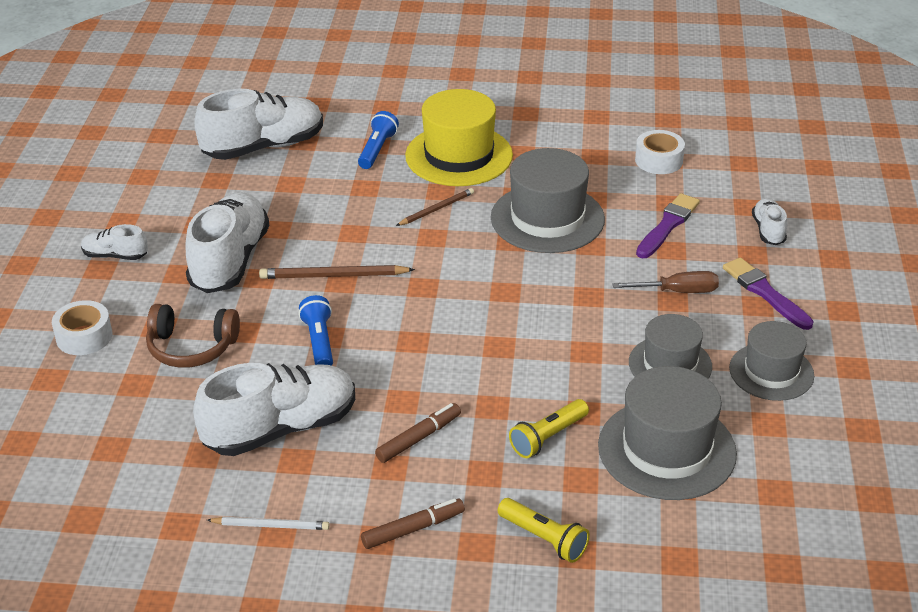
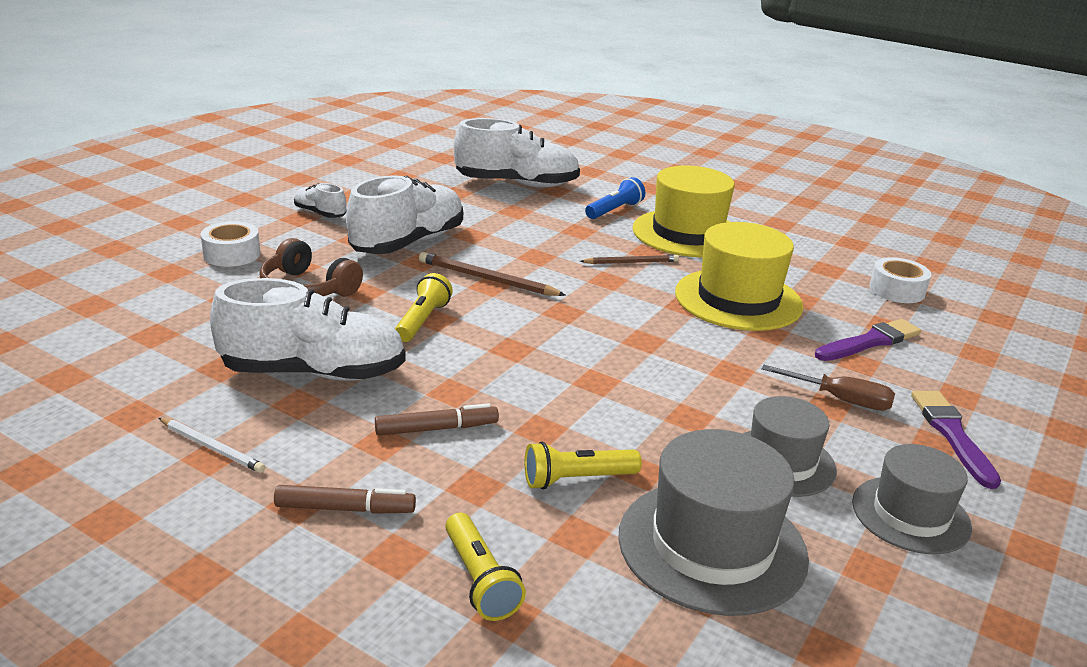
camera: 25 degrees right, 10 degrees down
(319, 342) = (422, 321): blue flashlight -> yellow flashlight
(547, 218) = (738, 299): grey hat -> yellow hat
(768, 230) = (992, 381): white shoe -> none

